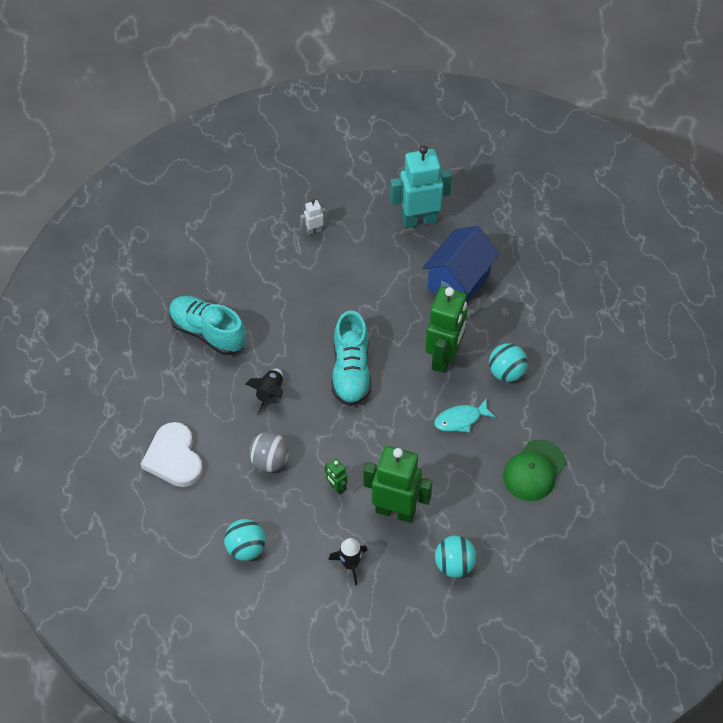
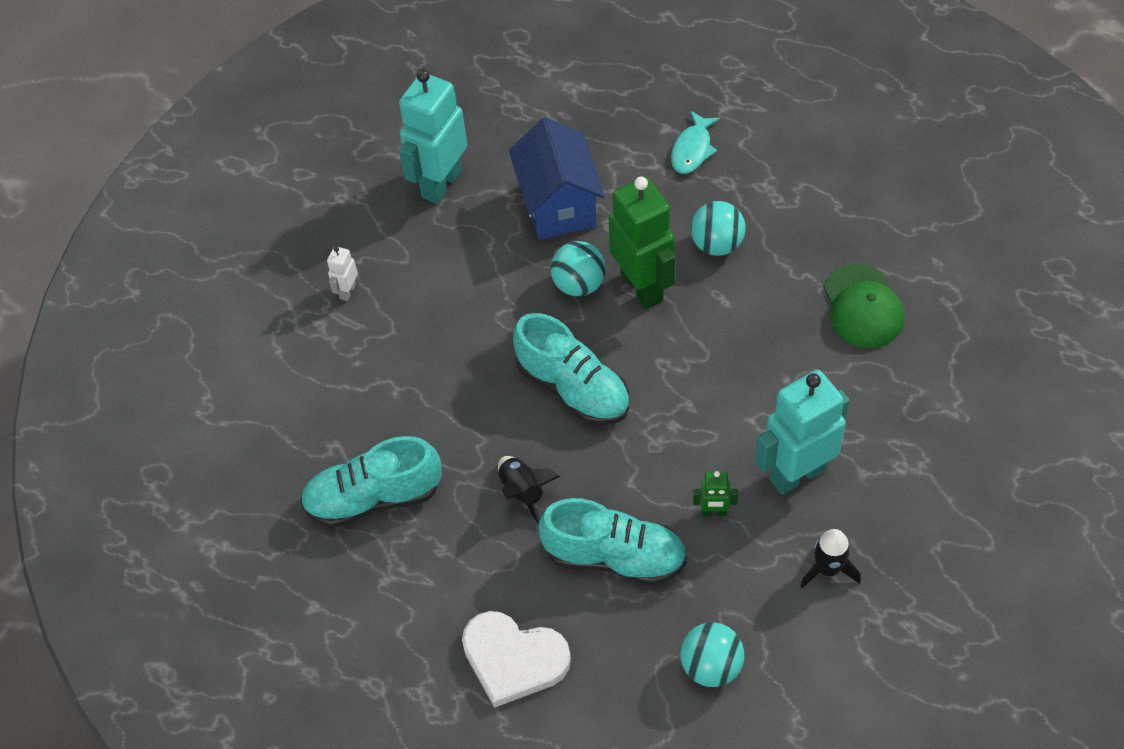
camera: 45 degrees left, 0 degrees up
(270, 461) = (615, 556): grey ball -> turquoise shoe
(395, 511) = (797, 474): green robot -> turquoise robot
(454, 565) = (916, 465): turquoise ball -> turquoise ball (579, 284)
(460, 420) = (736, 328): turquoise fish -> turquoise fish (692, 150)

